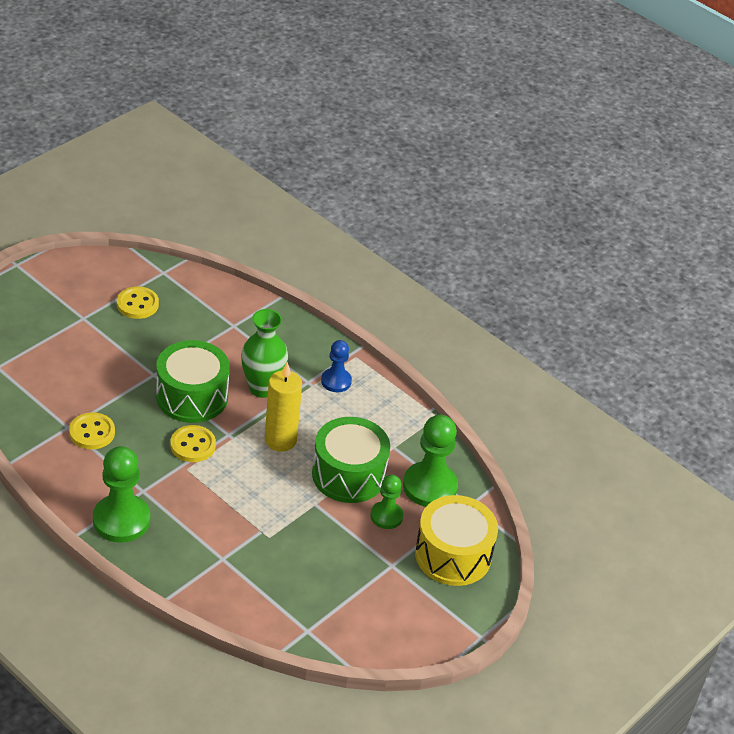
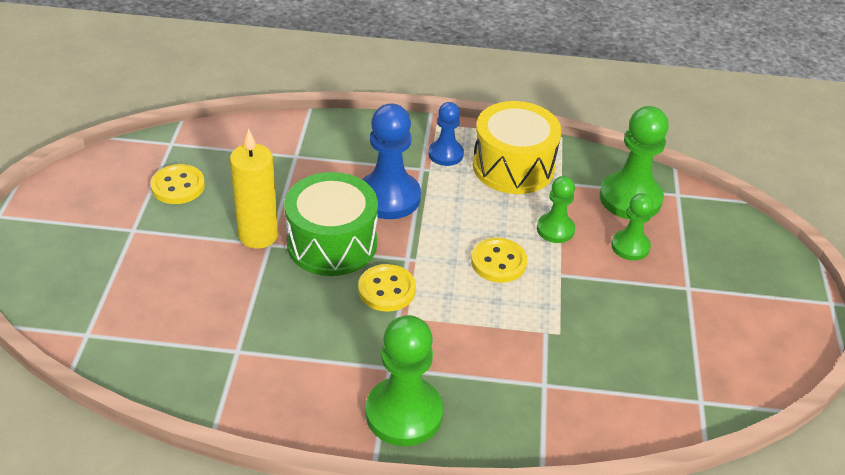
camera: 35 degrees left, 0 degrees up
(92, 432) = (270, 340): yellow button -> yellow button (498, 262)
(262, 388) = (389, 197): green vase -> blue pawn
(280, 440) = (461, 235): yellow candle -> yellow candle (258, 235)
(348, 474) = (555, 229): green drum -> green pawn
(453, 555) = (721, 246): yellow drum -> yellow drum (513, 166)

